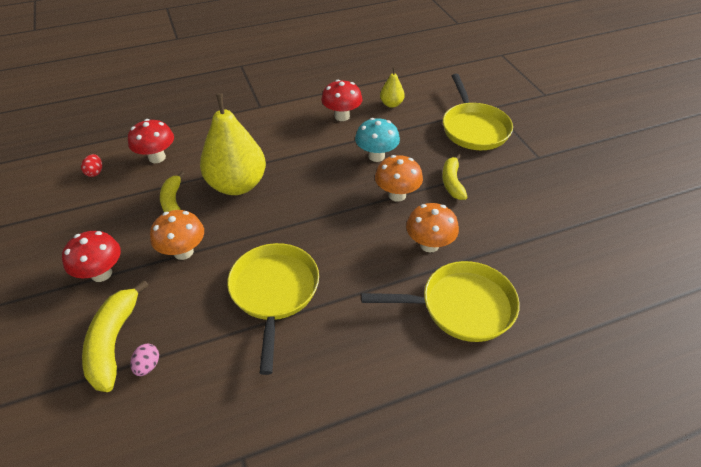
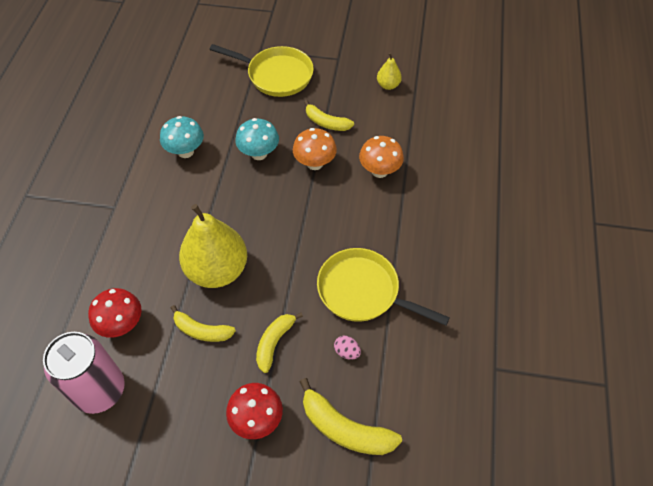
camera: 60 degrees left, 10 degrees up
(95, 172) = (100, 390): red egg -> pink can
(148, 366) = (384, 408): pink egg -> pink egg (347, 352)
(183, 252) = (274, 343): orange mushroom -> yellow banana
(342, 116) = (185, 151): red mushroom -> turquoise mushroom
(391, 104) = (199, 109): yellow pear -> yellow pear (388, 85)
(461, 306) = (445, 183): yellow pan -> none

